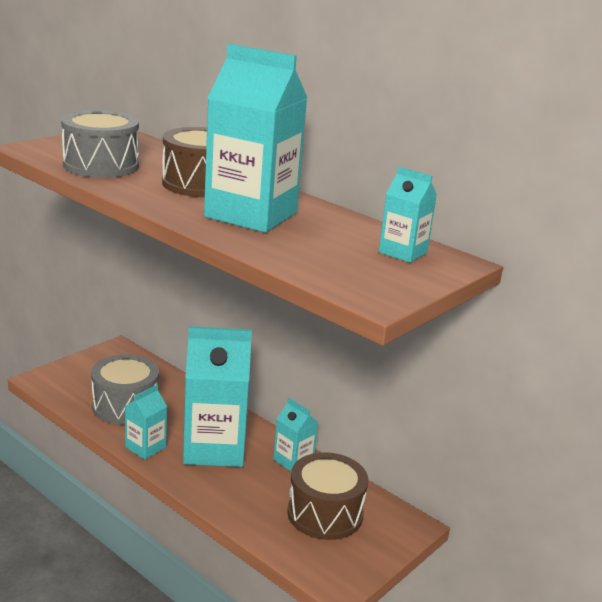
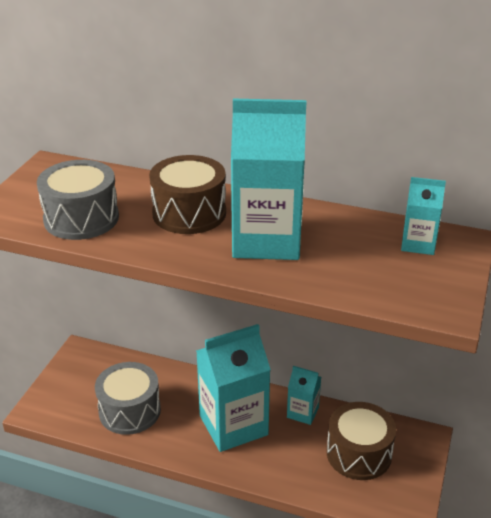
camera: 20 degrees left, 10 degrees up
(145, 447) = (177, 447): turquoise carton -> none

